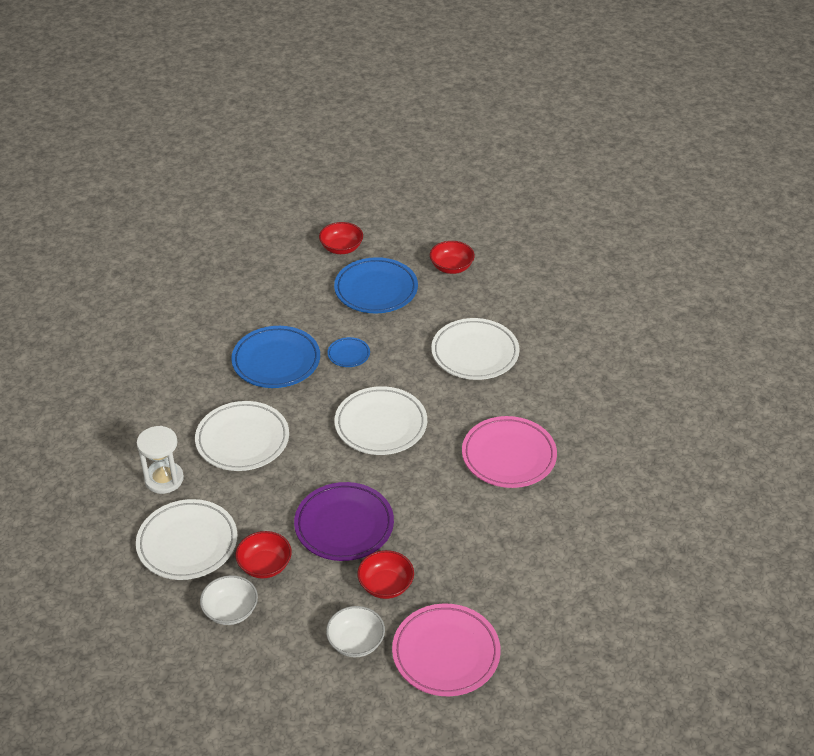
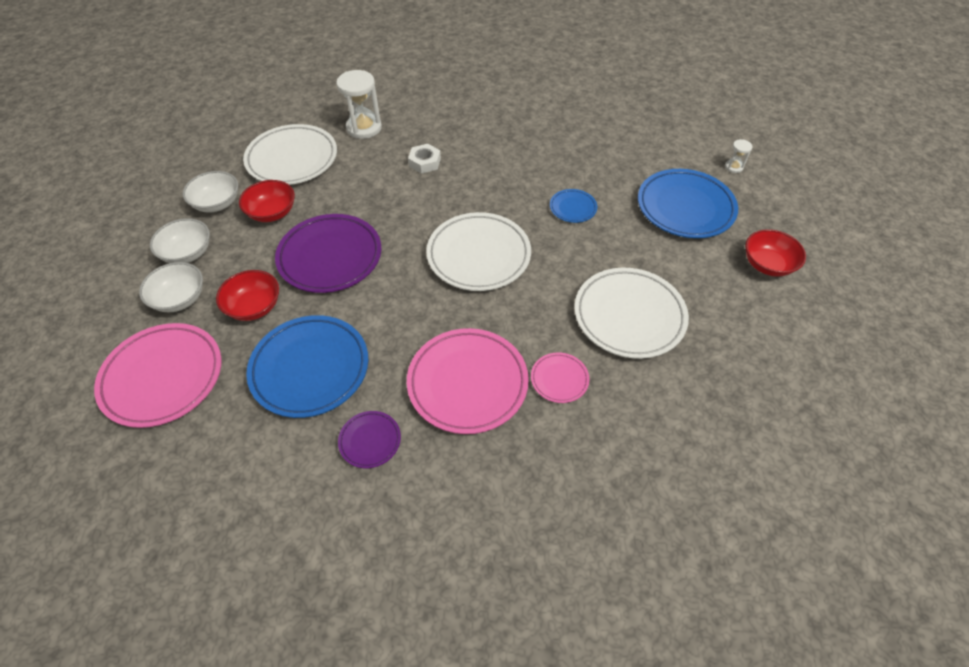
camera: 75 degrees right, 10 degrees up
(242, 440) = (424, 162): white plate -> white nut
(276, 361) = (538, 159): blue plate -> blue plate (310, 369)
(296, 636) = (188, 253): none -> white bowl
(341, 248) = (733, 167): red bowl -> white hourglass
(520, 405) = (559, 379): none -> pink plate
(544, 520) = (370, 441): none -> purple plate

